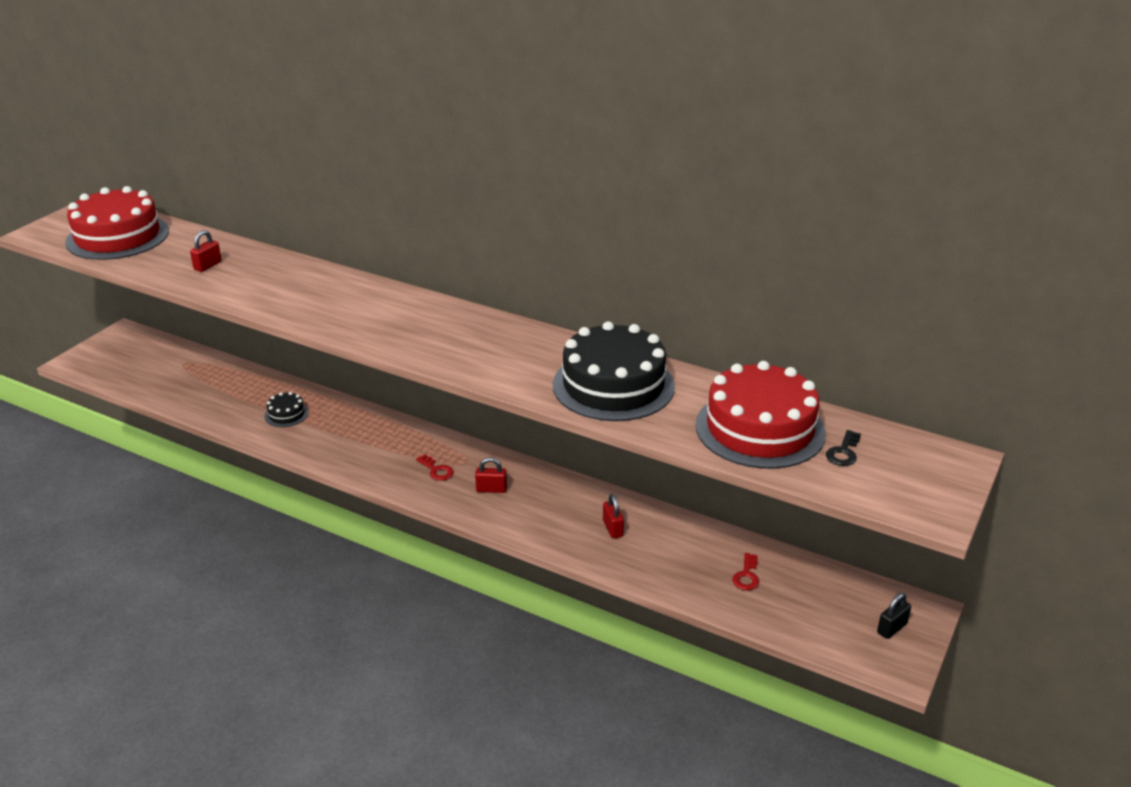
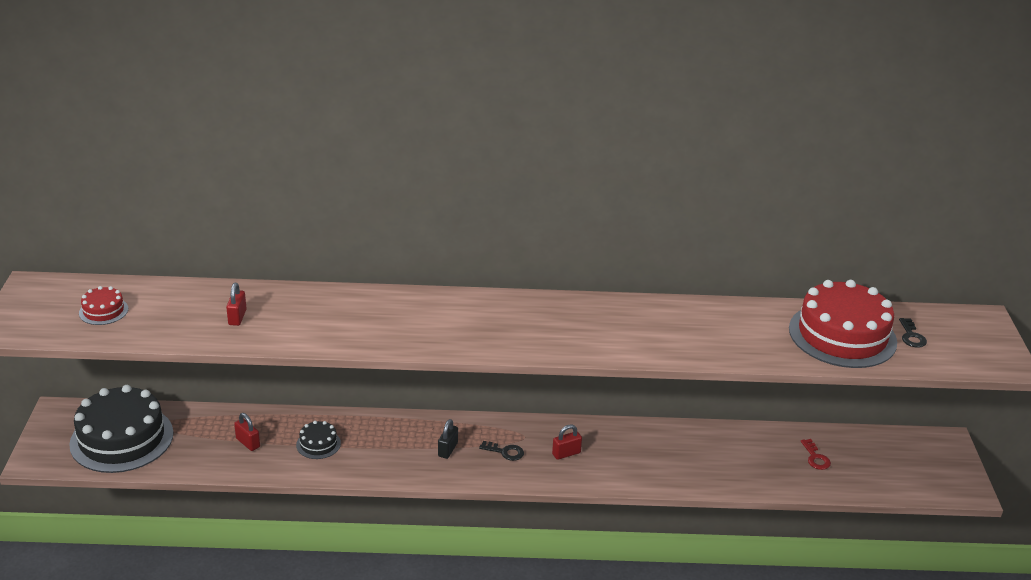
camera: 30 degrees left, 0 degrees up
(117, 236) = (103, 311): red cake -> red cake, size x0.44
(436, 470) = (505, 452): red key -> black key
(612, 528) = (689, 454): red padlock -> red padlock (248, 443)
(613, 385) = (708, 331): black cake -> black cake (122, 438)
(892, 628) = (939, 462): black padlock -> black padlock (448, 450)

